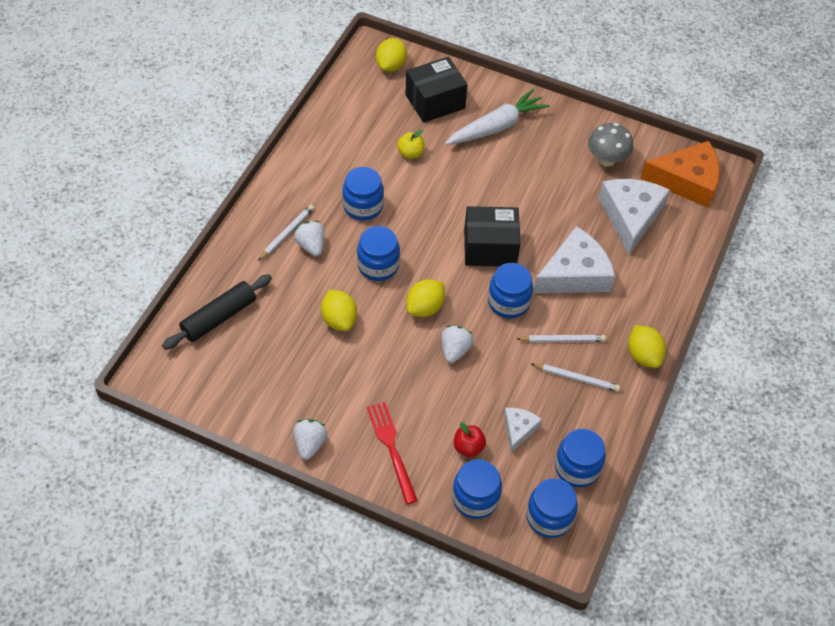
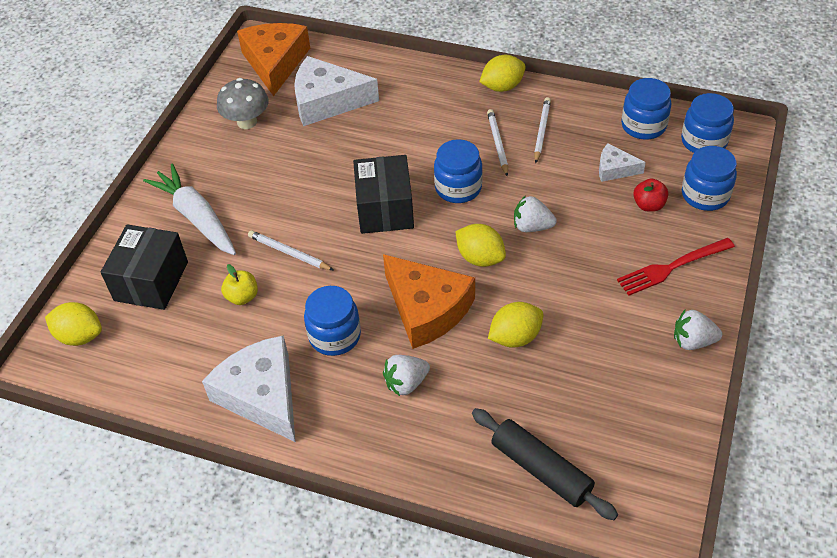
camera: 90 degrees left, 5 degrees down
(287, 233) = (389, 414): white pencil -> white pencil (289, 253)
(378, 265) = (427, 309): blue jar -> orange cheese
(435, 101) = (151, 281): black box -> black box turned 45 degrees clockwise
(574, 274) = (410, 139): white cheese -> white cheese (262, 395)

